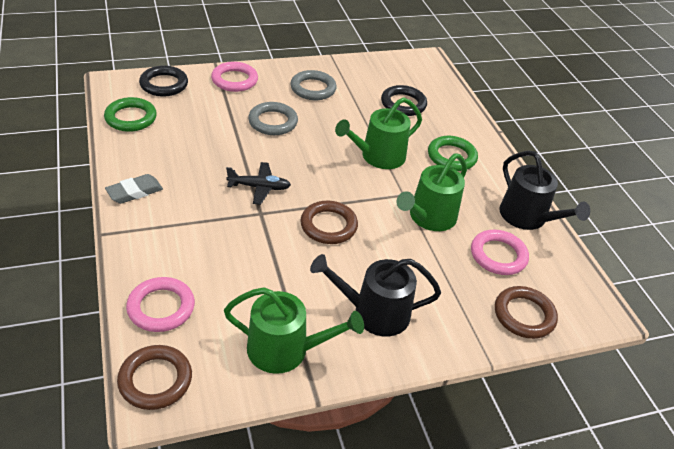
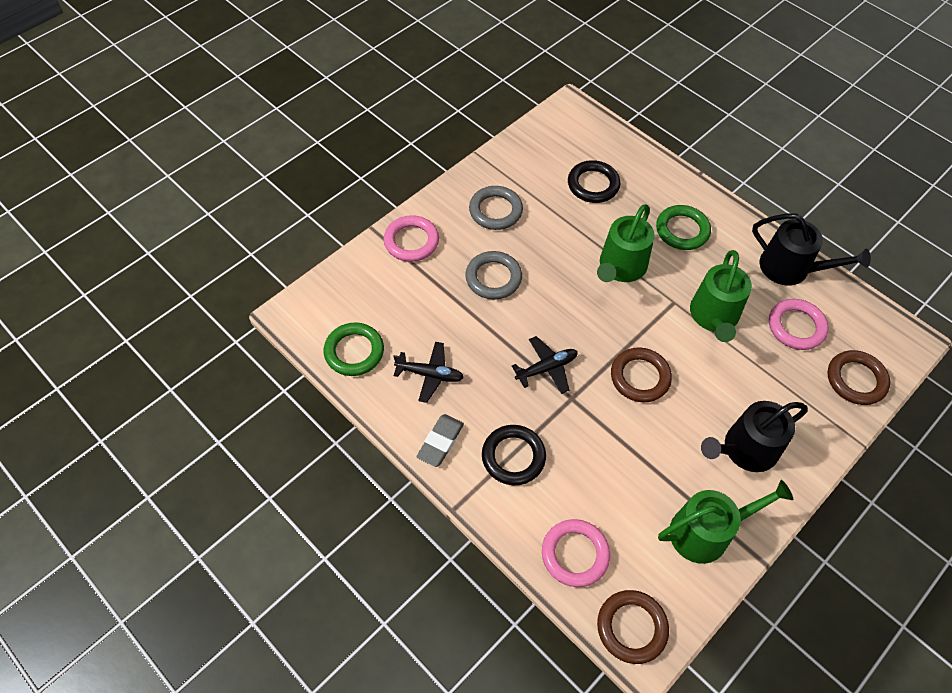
camera: 25 degrees left, 15 degrees up
(164, 84) = (347, 287): black ring -> black ring (513, 457)
(169, 152) = (430, 374): none -> black plane

